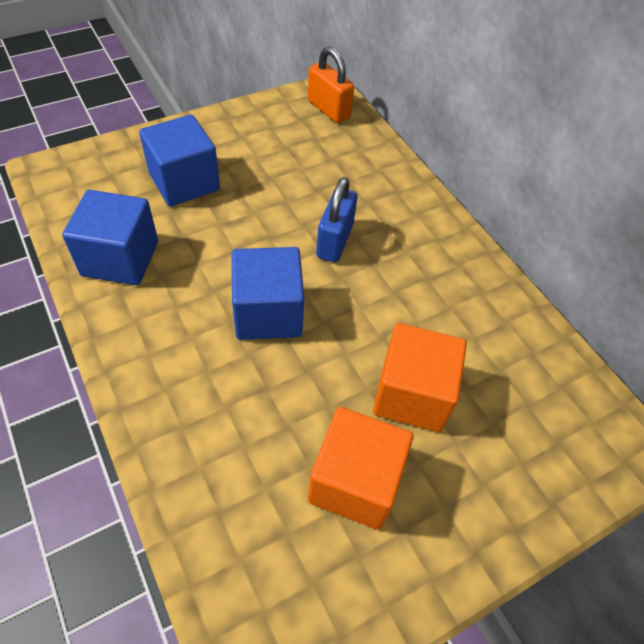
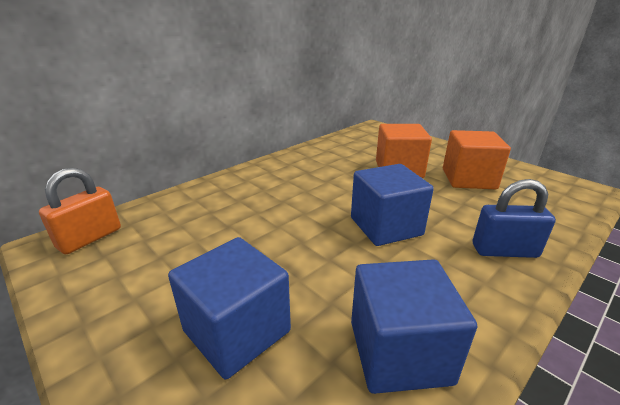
camera: 100 degrees left, 25 degrees down
(334, 241) = (291, 208): blue padlock -> blue padlock (504, 251)

